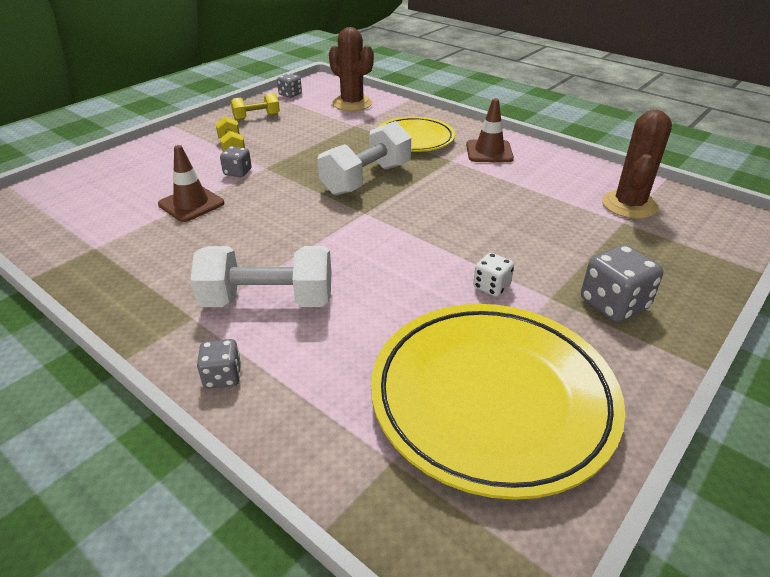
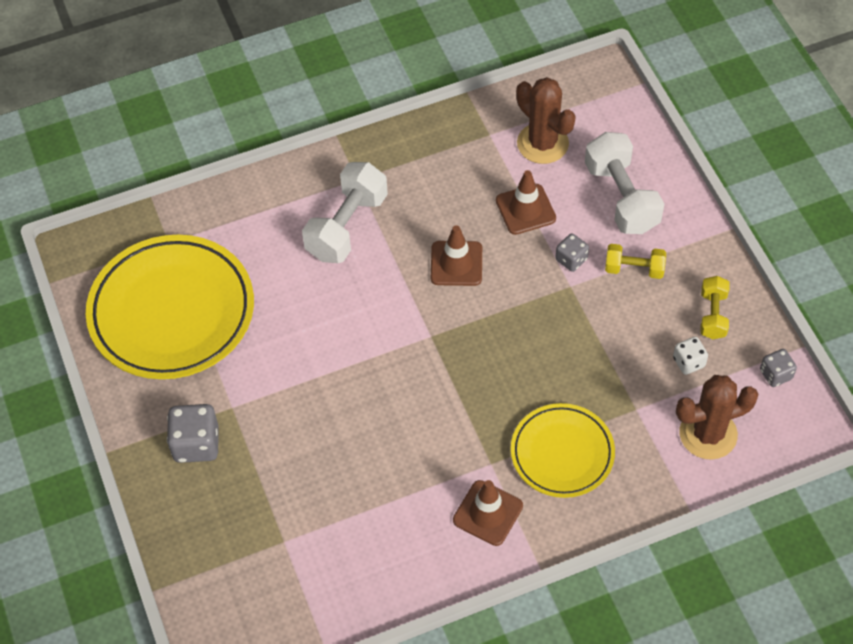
camera: 120 degrees right, 20 degrees up
(222, 376) = (286, 182): grey dice -> none
(276, 221) = (456, 263): none -> brown traffic cone
(366, 179) = (493, 364): white dumbbell -> white dumbbell (621, 197)
(491, 287) = (269, 375): white dice -> white dice (688, 362)
(629, 205) = (305, 570): brown cactus -> brown cactus (542, 143)

